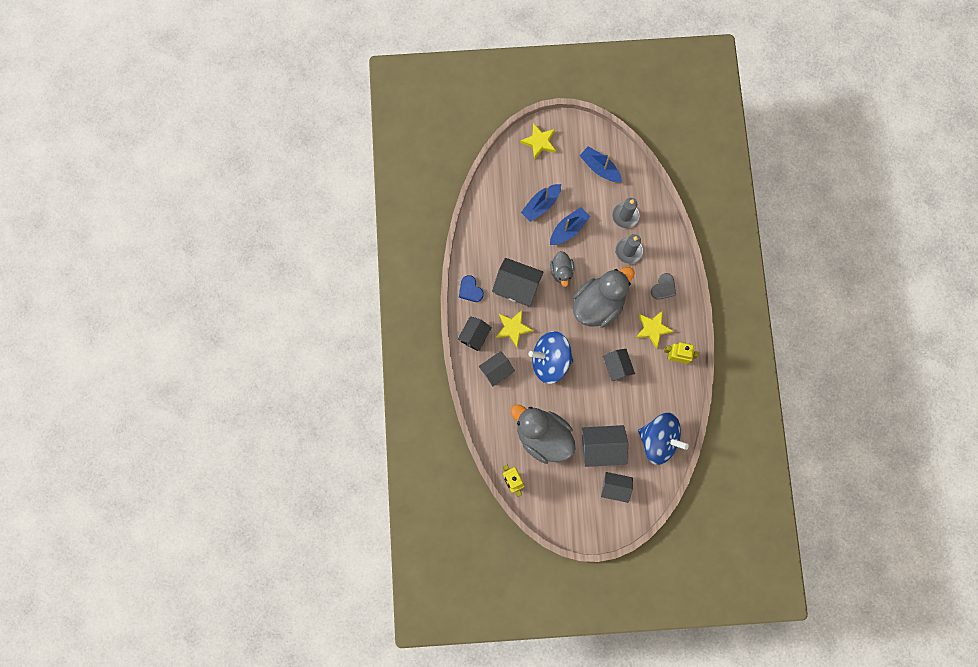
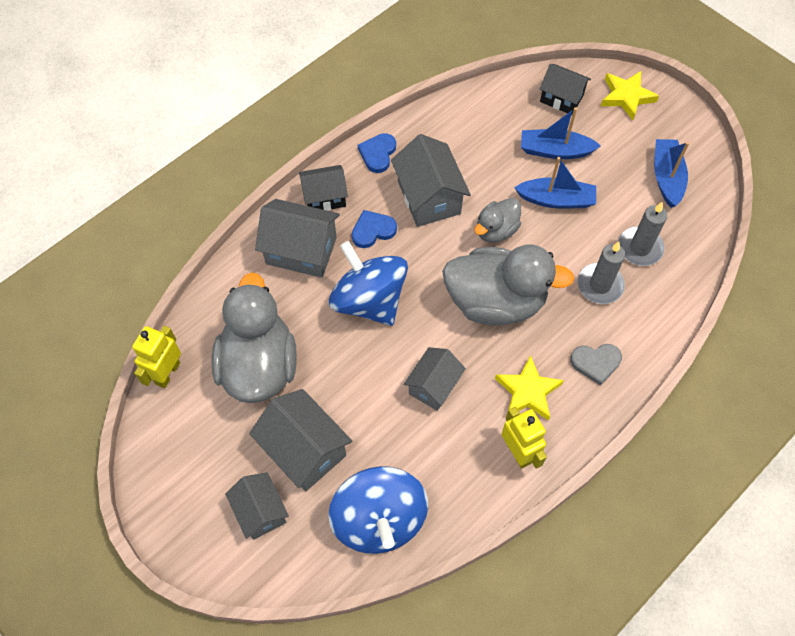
camera: 50 degrees right, 15 degrees down
(496, 371) = (301, 251): grey house -> grey house, size x1.53
(513, 173) = (561, 98): none -> black house
(513, 328) = (373, 230): yellow star -> blue heart

